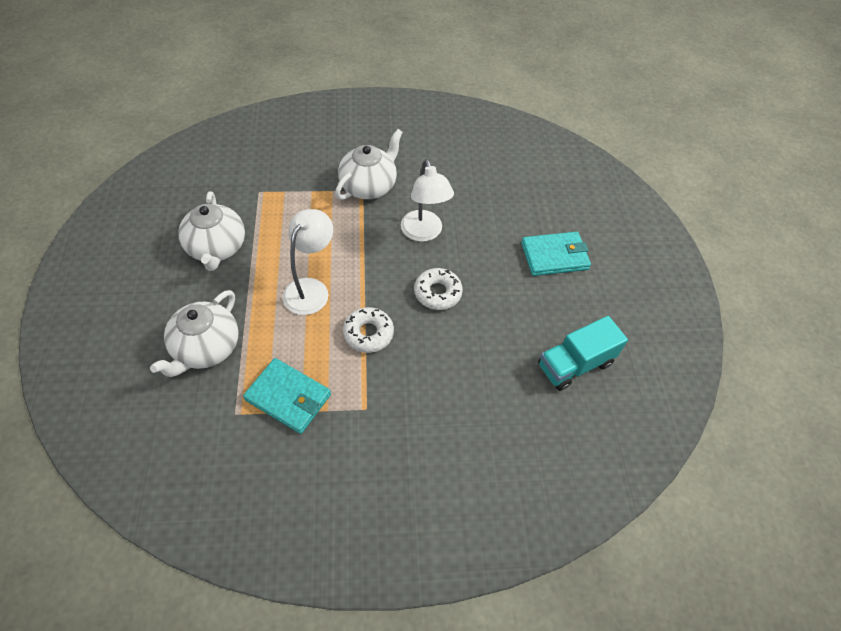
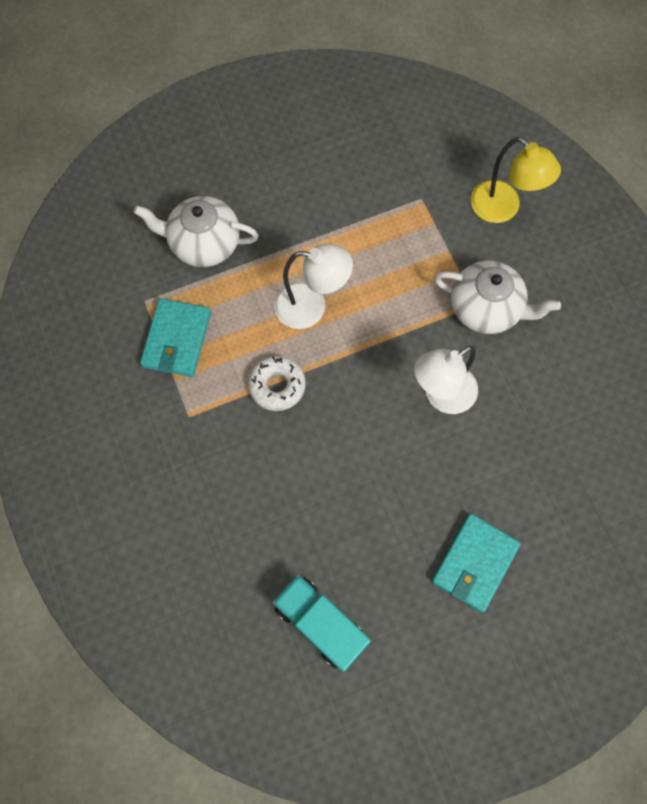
camera: 75 degrees right, 15 degrees up
(217, 248) = (325, 195): white teapot -> none
(296, 151) = (503, 209): none -> yellow lamp
(437, 293) = (359, 440): white donut -> none
(554, 256) = (474, 563): turquoise wallet -> turquoise wallet turned 60 degrees clockwise

